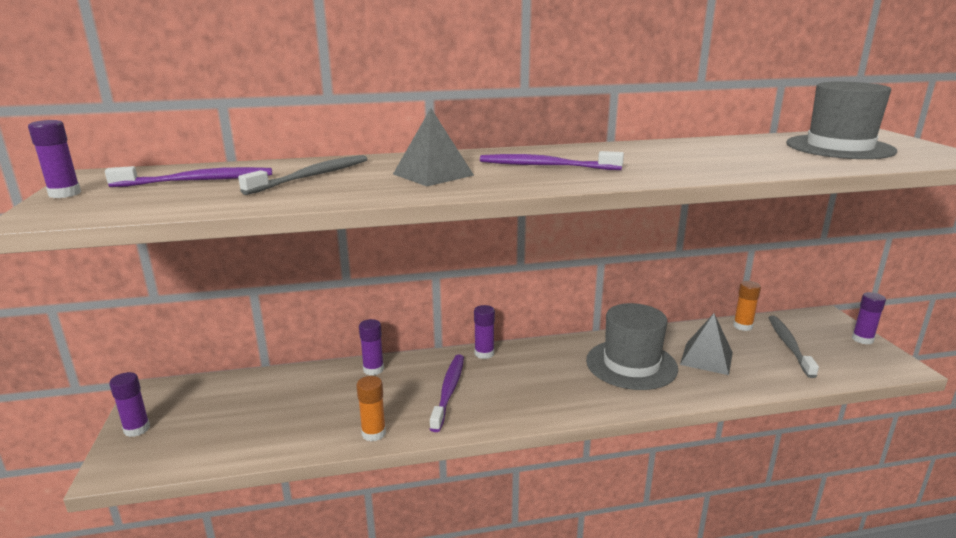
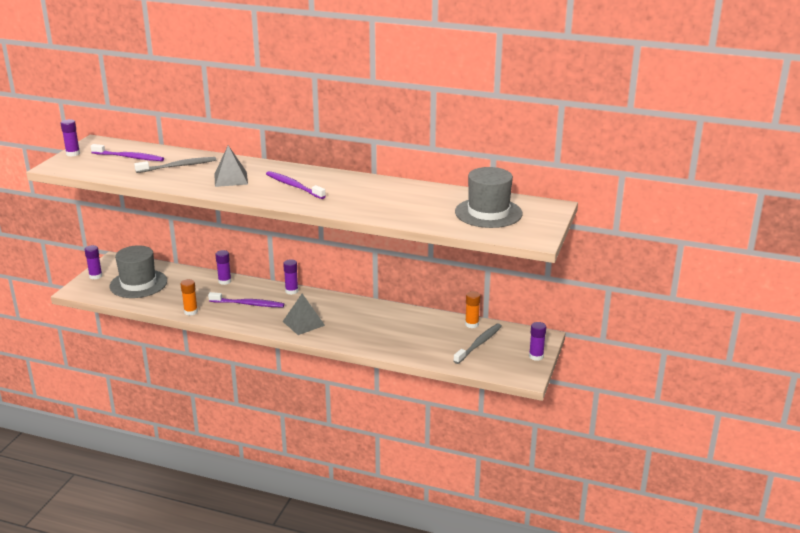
camera: 30 degrees right, 5 degrees up
(449, 391) = (248, 304): purple toothbrush -> purple toothbrush turned 60 degrees clockwise
(631, 364) = (363, 322): grey hat -> grey hat (138, 284)
(706, 358) = (413, 334): grey pyramid -> grey pyramid (303, 323)

